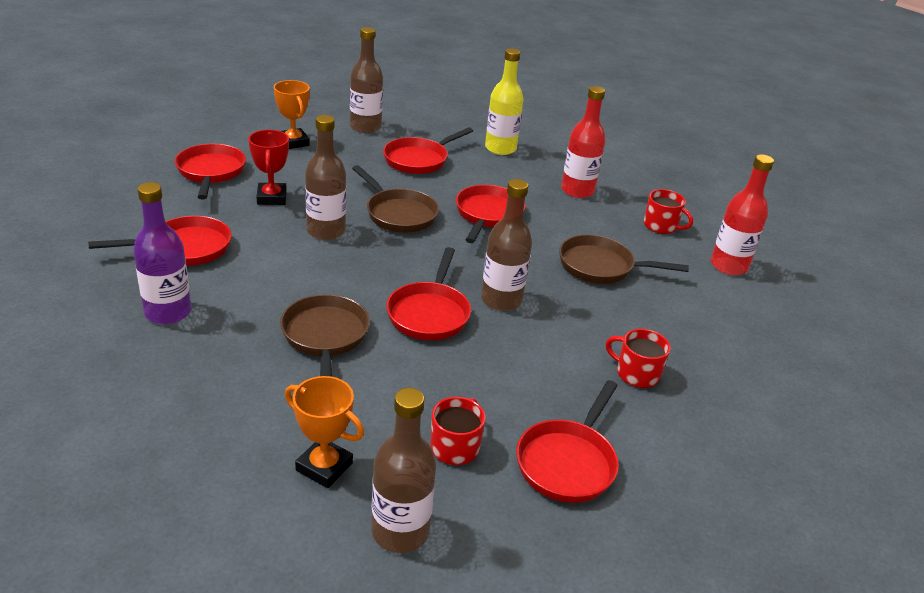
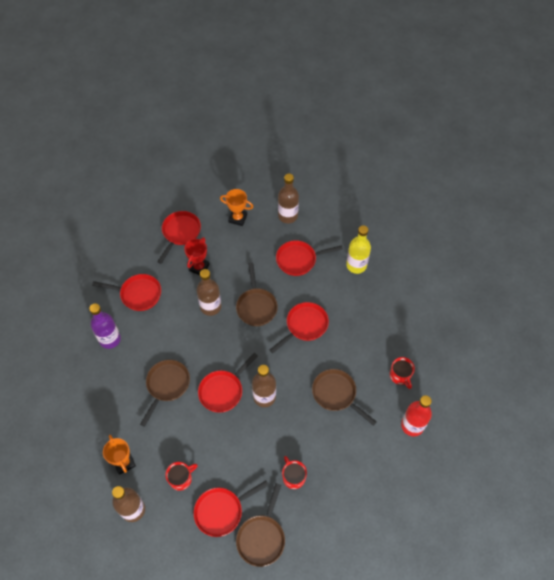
camera: 35 degrees right, 25 degrees up
(293, 142) = (238, 218): orange trophy -> orange trophy turned 75 degrees counterclockwise
(577, 190) = (374, 324): red bottle -> none
(667, 469) = (262, 537): none -> brown pan

